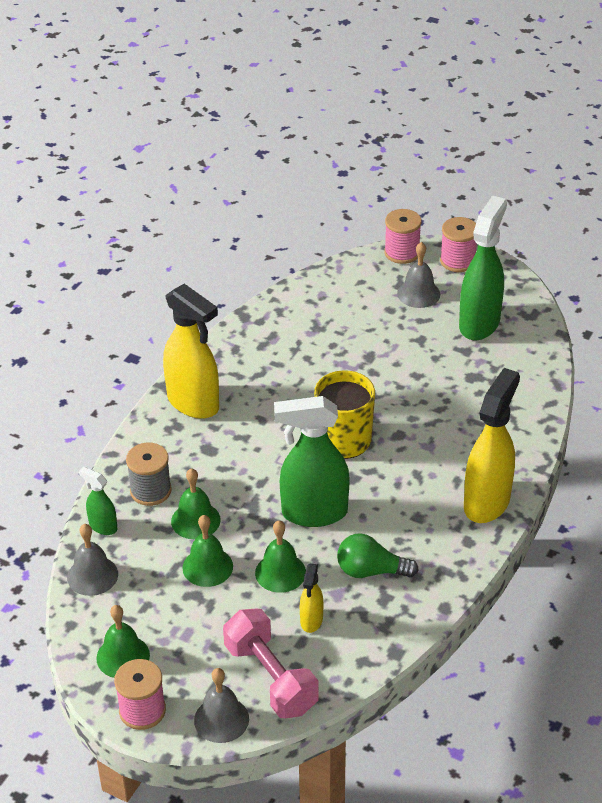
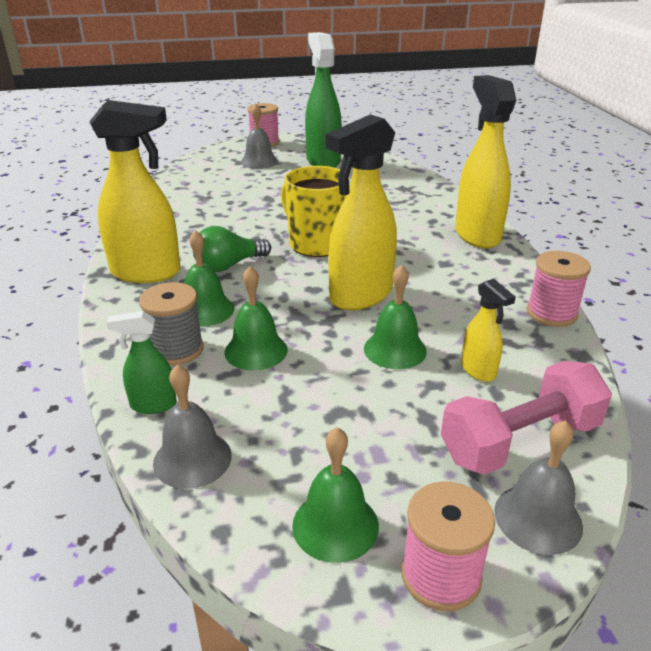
camera: 40 degrees left, 10 degrees down
(207, 567) = (318, 381): green bell -> green bell (205, 310)
(271, 678) = (520, 441): pink dumbbell -> pink dumbbell turned 45 degrees counterclockwise
(313, 513) = (360, 296): green spray bottle -> yellow spray bottle
(371, 571) = (467, 310): green light bulb -> green light bulb (229, 265)
(402, 253) = (219, 149): pink spool -> pink spool (551, 313)

